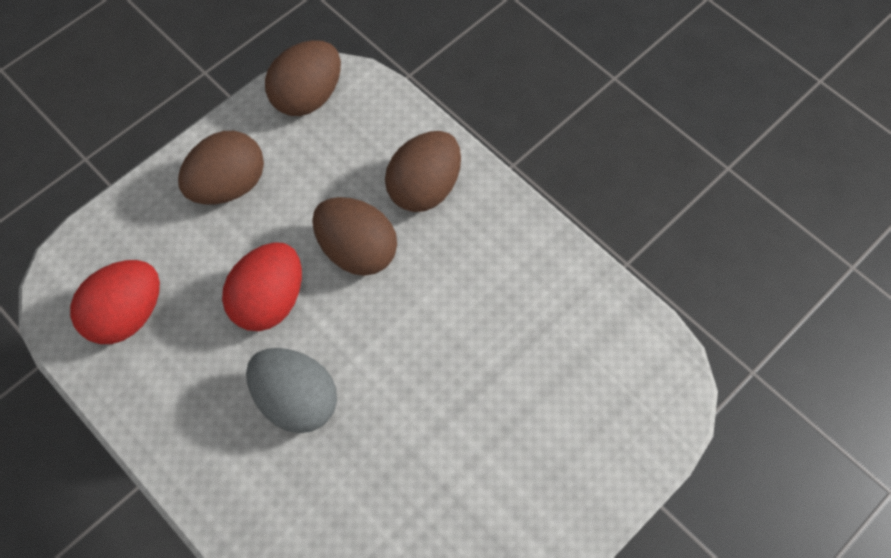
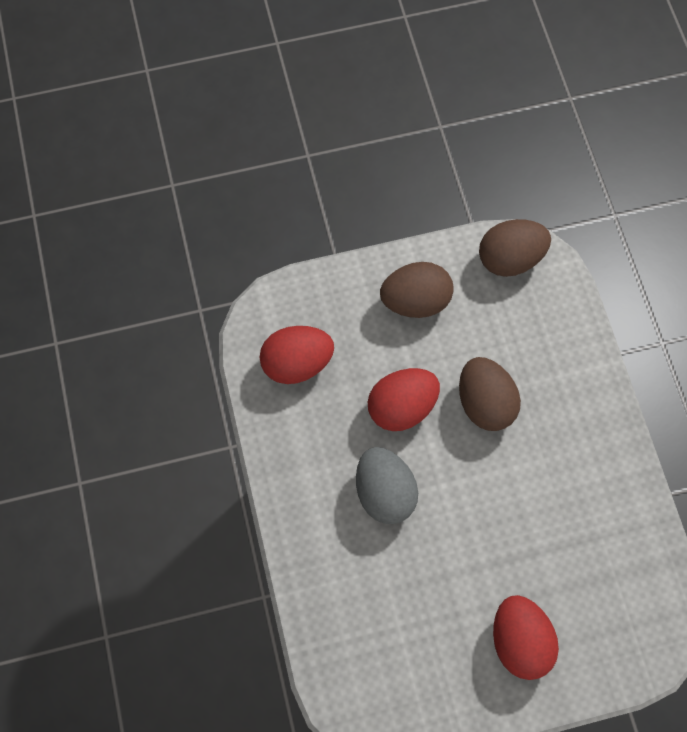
camera: 30 degrees right, 5 degrees up
(424, 188) = (561, 380): brown egg -> none
(526, 476) = (519, 640): none -> red egg

